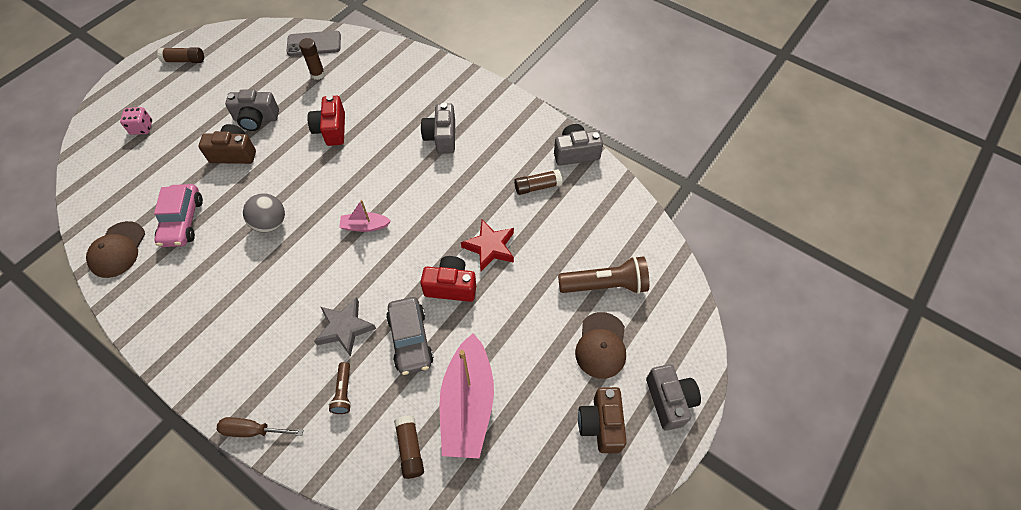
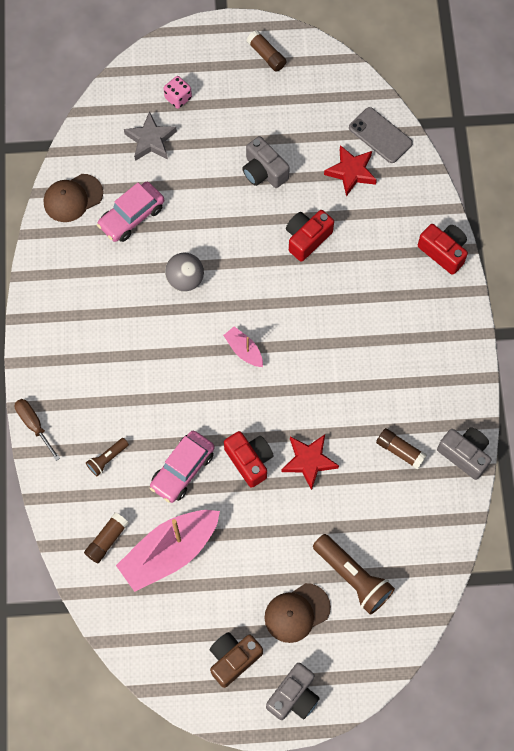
camera: 50 degrees right, 10 degrees up
(234, 153) = (218, 189): brown camera -> none
(318, 74) = (351, 172): brown glue stick -> red star
(345, 328) = (152, 415): grey star -> grey star (150, 140)
(410, 340) = (183, 470): grey car -> pink car
(427, 67) = (443, 252): none -> red camera
(441, 137) = (379, 331): grey camera -> none

